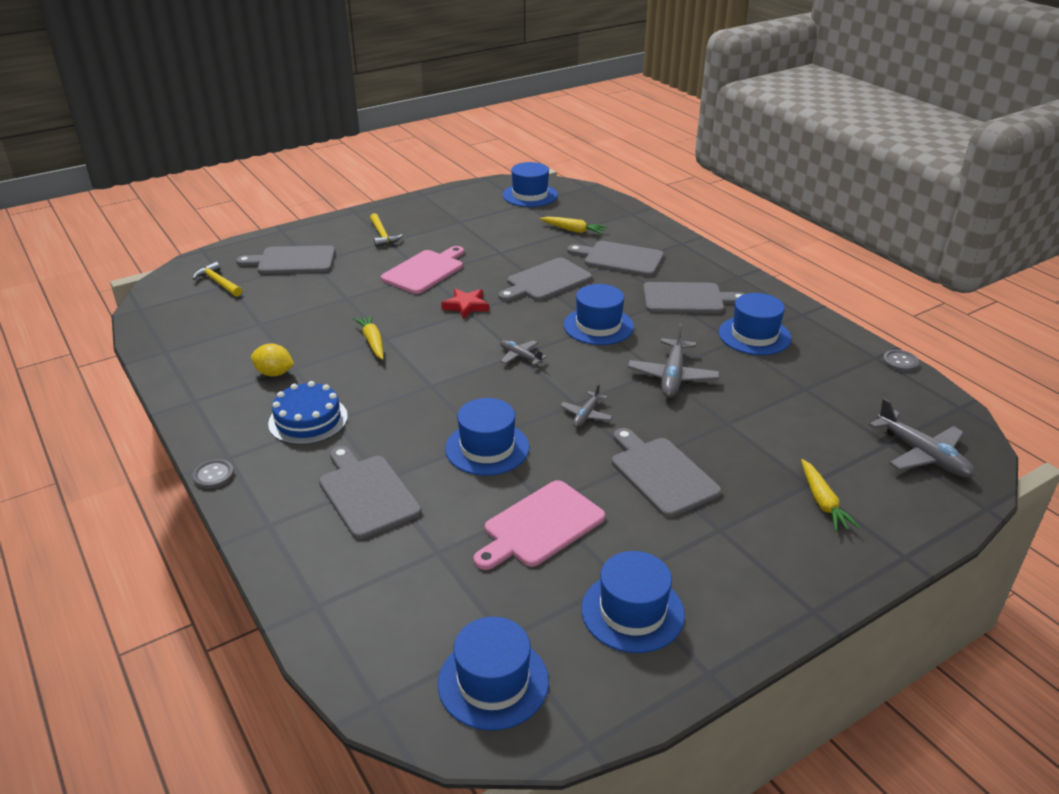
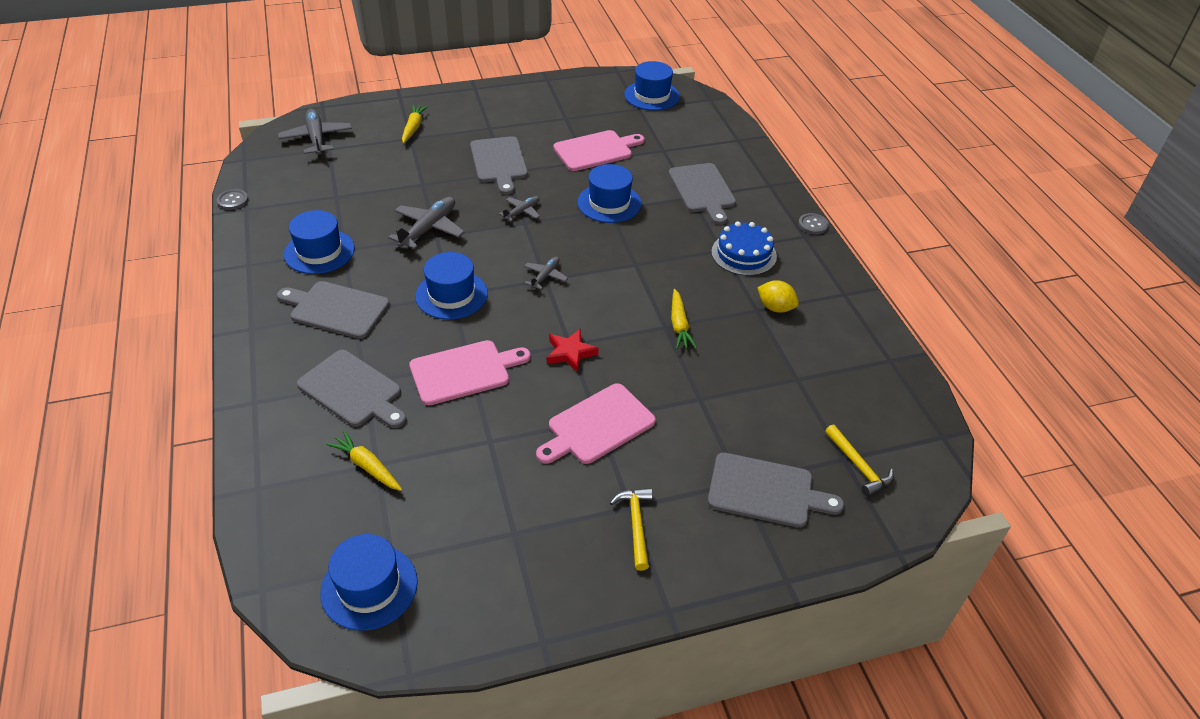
camera: 165 degrees left, 10 degrees up
(520, 356) = (545, 276): grey plane -> grey plane turned 120 degrees counterclockwise
(546, 281) = (464, 371): grey cutting board -> pink cutting board
(632, 611) = (567, 105): blue hat -> none

